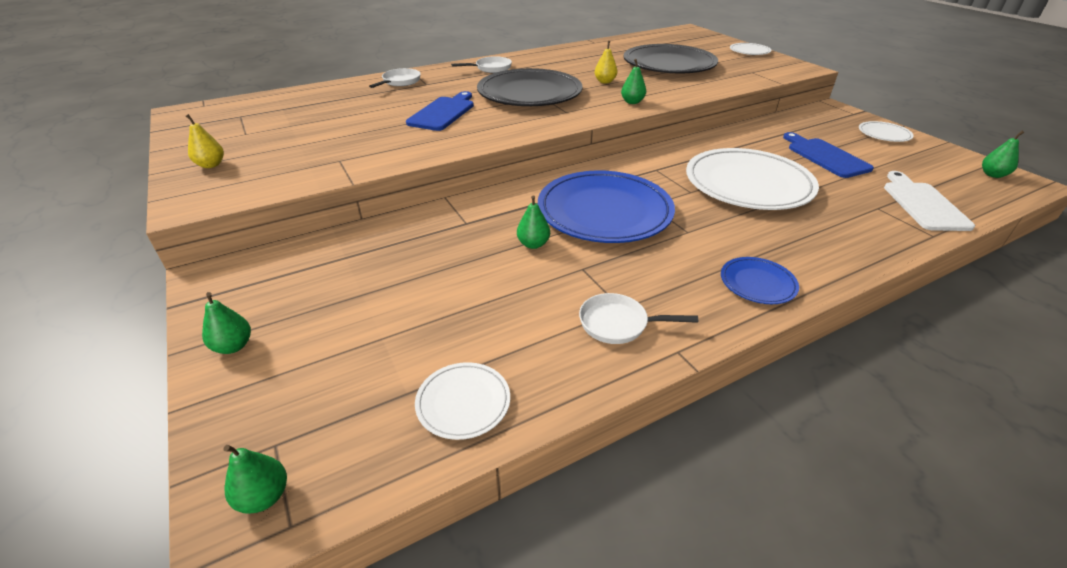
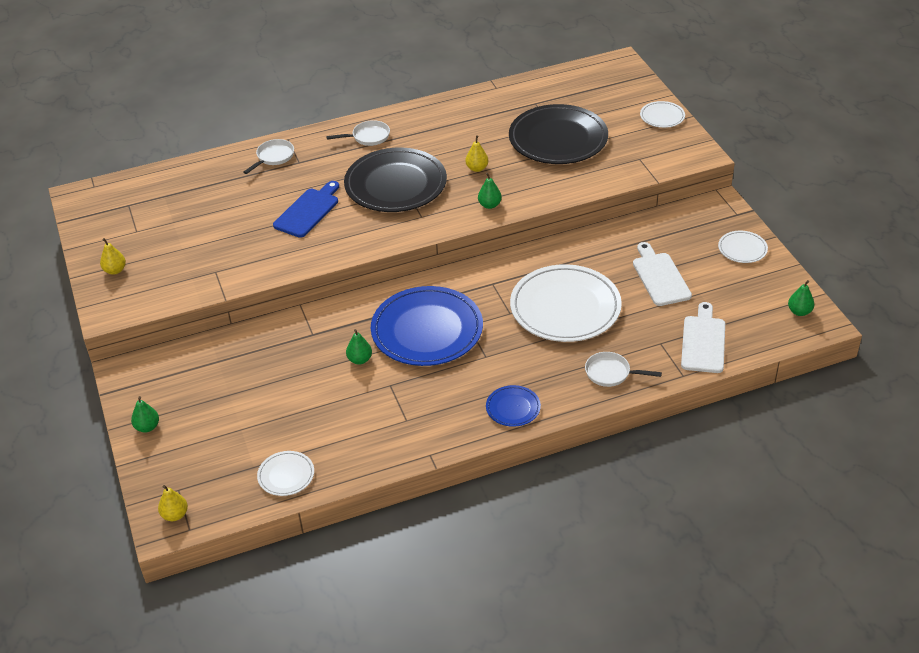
camera: 10 degrees right, 5 degrees up
(264, 496) = (175, 515): green pear -> yellow pear
(618, 324) = (398, 432): white pan -> white pan (611, 373)
(825, 156) = (660, 277): blue cutting board -> white cutting board

